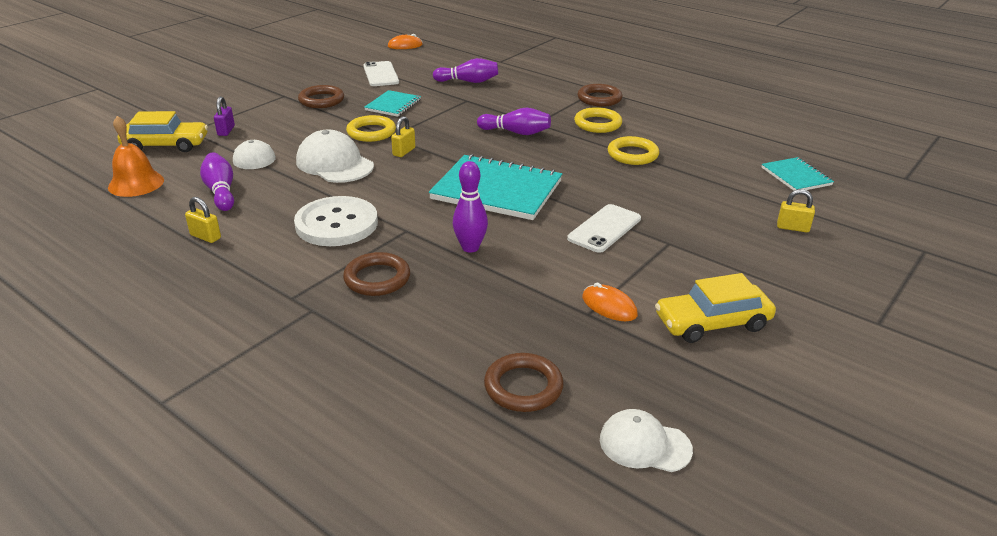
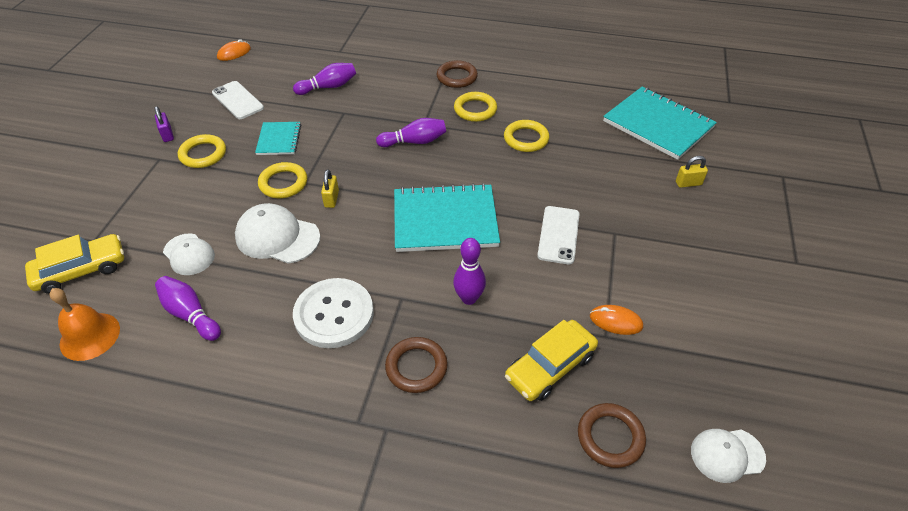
camera: 25 degrees left, 15 degrees up
(205, 236) = (219, 380): yellow padlock -> none
(226, 131) = (133, 228): purple padlock -> purple padlock (167, 135)
(321, 100) = (203, 154): brown ring -> yellow ring
(712, 323) = (695, 308): yellow car -> yellow car (550, 366)
(796, 176) = (658, 125): turquoise notebook -> turquoise notebook, size x1.88

